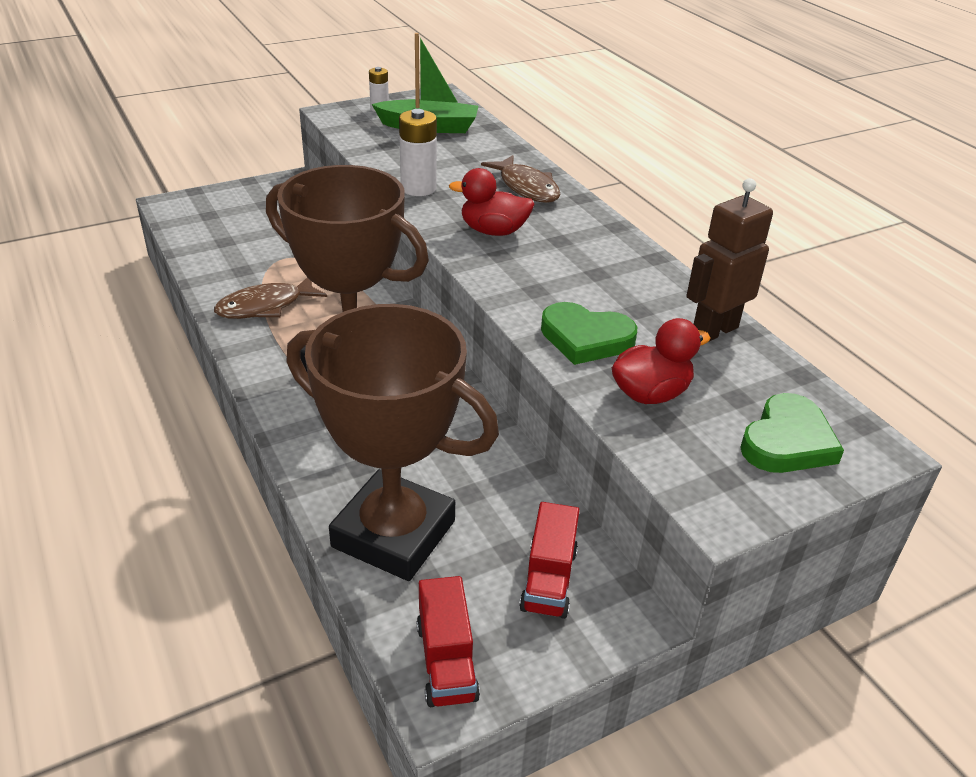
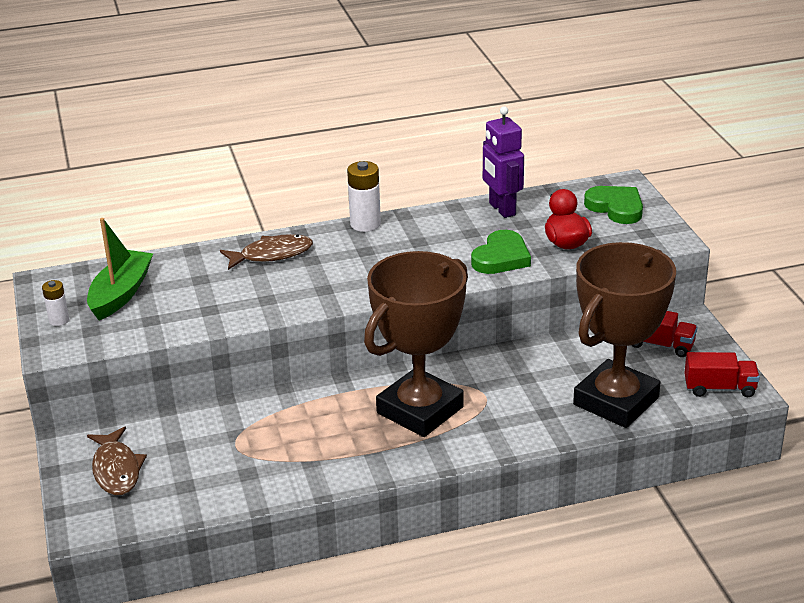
camera: 75 degrees left, 5 degrees down
(265, 306) = (319, 458): brown fish -> brown fish (116, 470)
(418, 188) = (251, 309): white battery -> white battery (365, 224)
(493, 231) = (342, 278): red duck -> none
(714, 330) = (502, 209): brown robot -> purple robot

